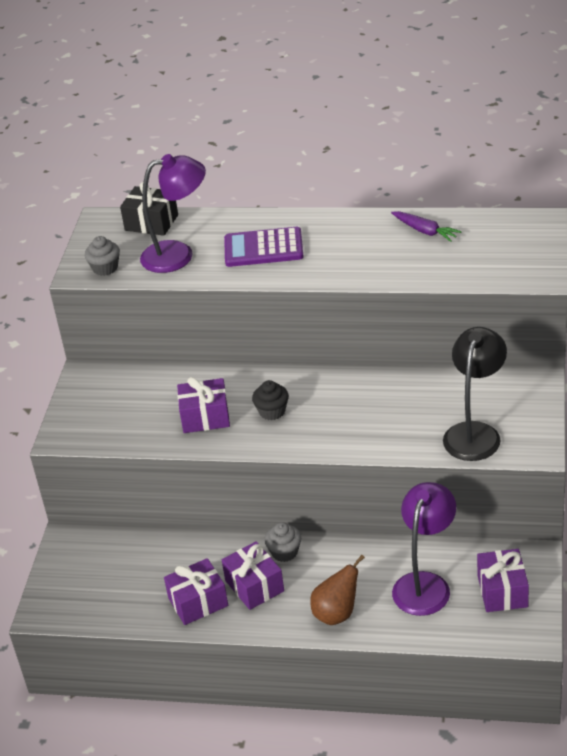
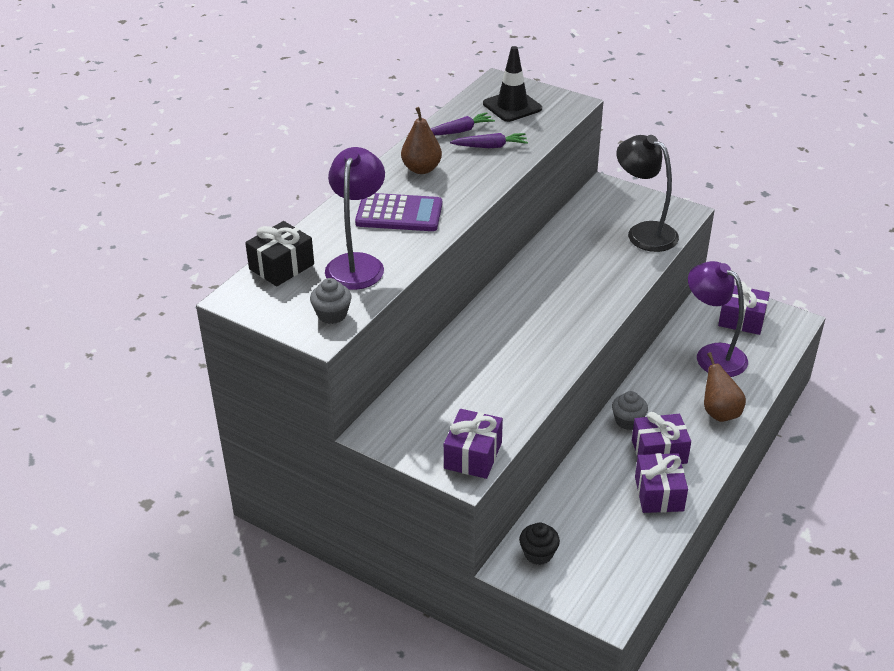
camera: 70 degrees left, 0 degrees up
(205, 417) = (512, 367): purple gift -> purple gift (473, 455)
(263, 248) = (399, 214): purple calculator -> purple calculator turned 105 degrees counterclockwise
(272, 411) = (536, 326): black cupcake -> black cupcake (538, 554)
(342, 234) = (421, 169): none -> brown pear
(412, 256) = (490, 146): none -> purple carrot
(499, 244) = (512, 106): none -> black traffic cone

